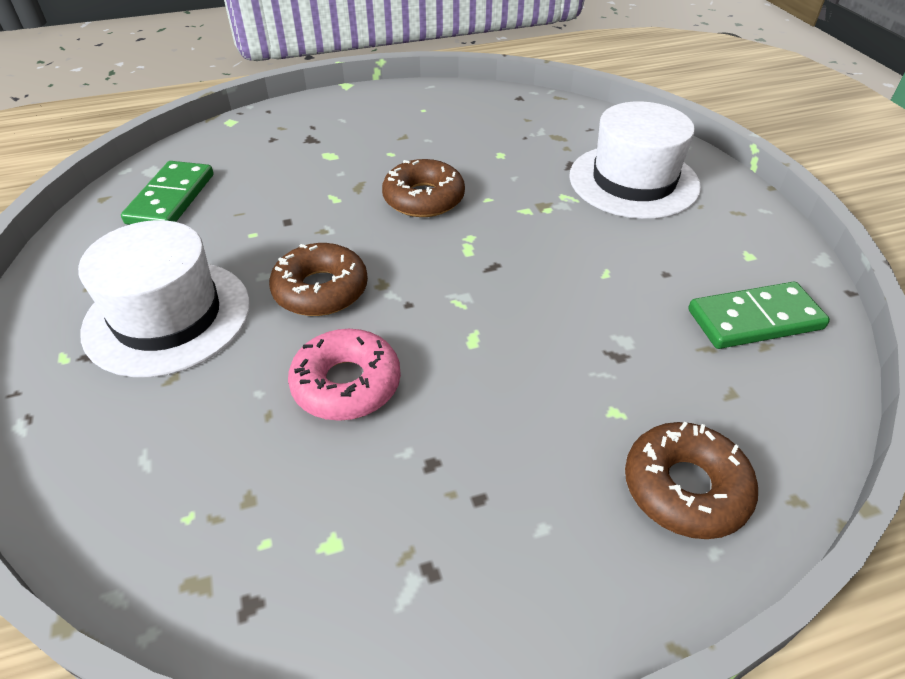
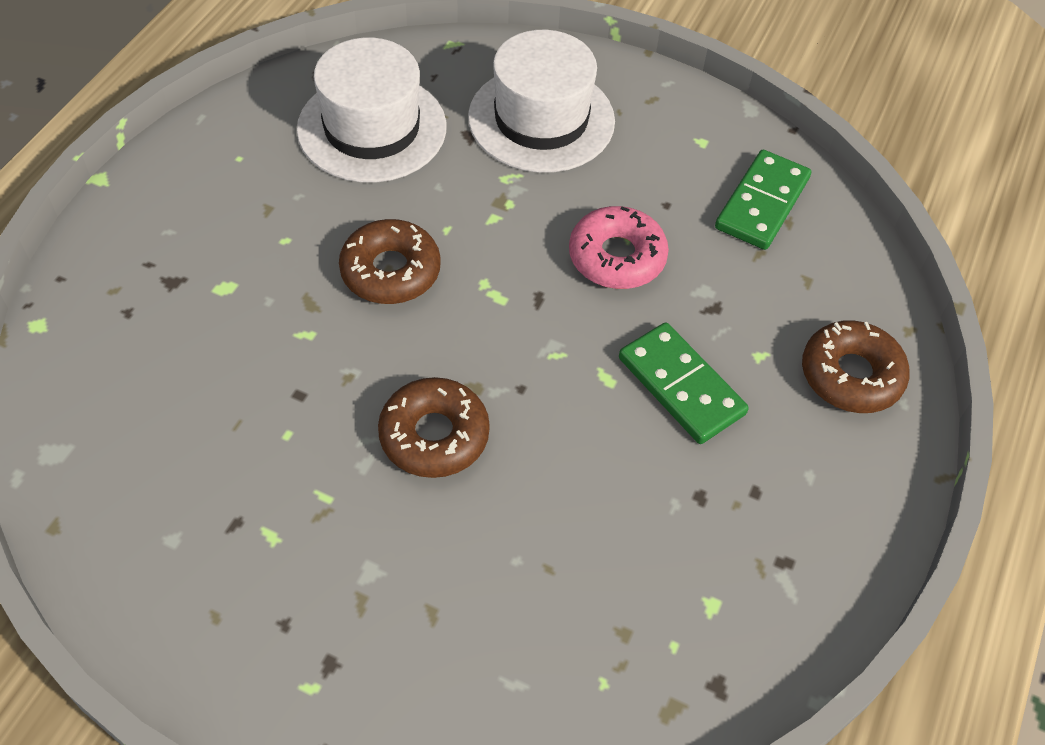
camera: 50 degrees left, 10 degrees up
(168, 317) = (342, 573): white hat -> white hat (372, 128)
(171, 198) = (135, 466): green domino -> green domino (681, 386)
(346, 384) = (569, 494): pink donut -> pink donut (617, 257)

